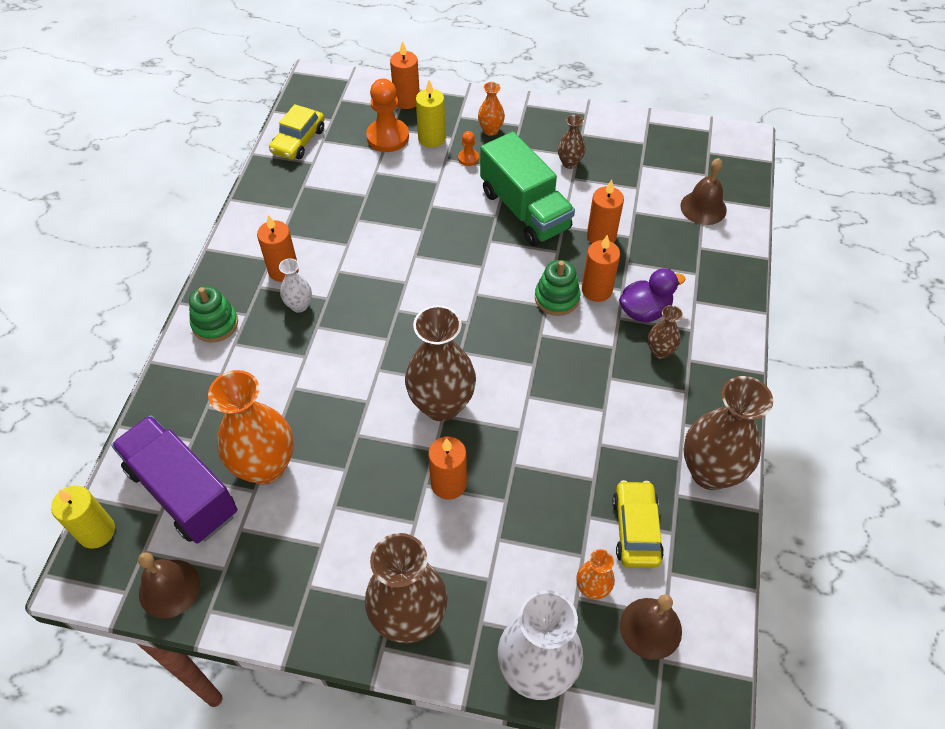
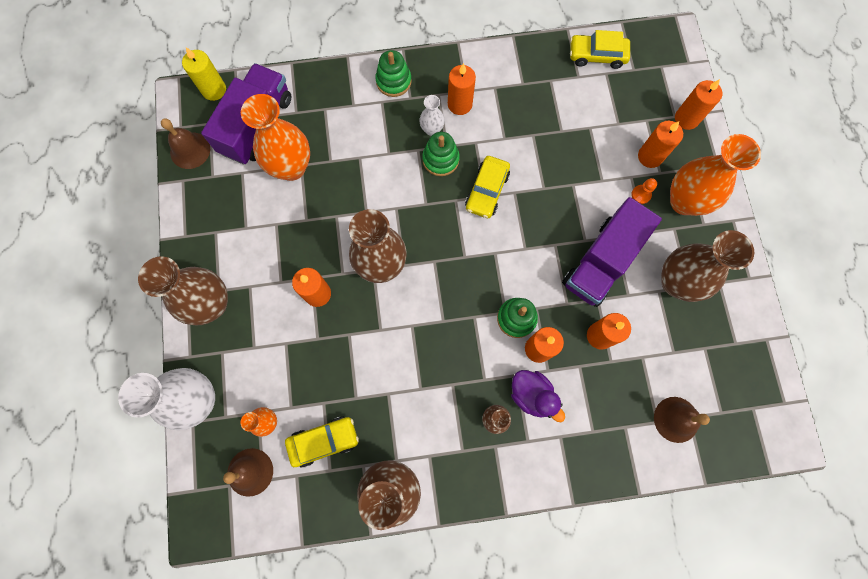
camera: 70 degrees right, 20 degrees up
(341, 308) = (440, 159): none -> green stacking toy
(388, 137) = (634, 121): orange pawn -> none
(401, 278) = (487, 191): none -> yellow car
(431, 138) = (650, 156): yellow candle -> orange candle
(490, 130) = (684, 201): orange vase -> orange vase, size x2.07
(524, 210) = (601, 261): green truck -> purple truck
(569, 163) = (676, 282): brown vase -> brown vase, size x2.07

